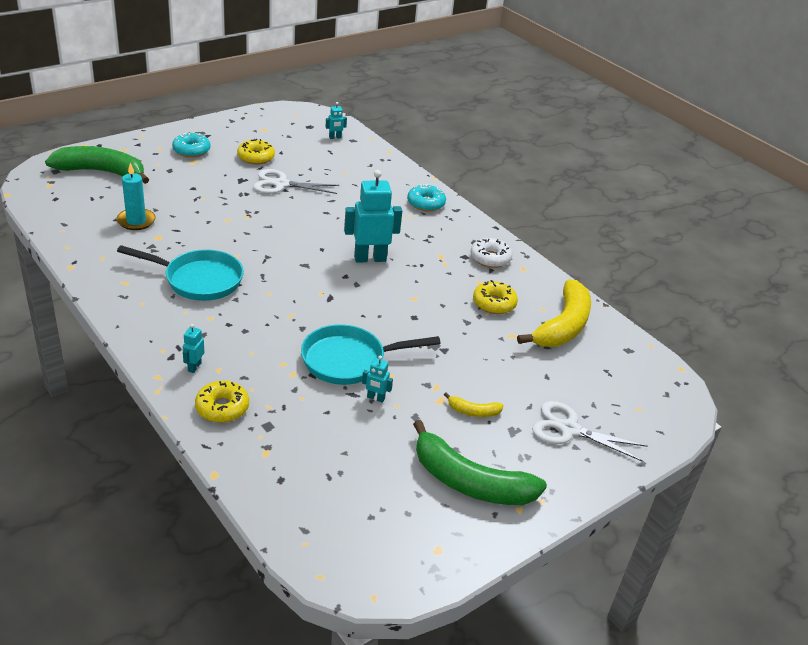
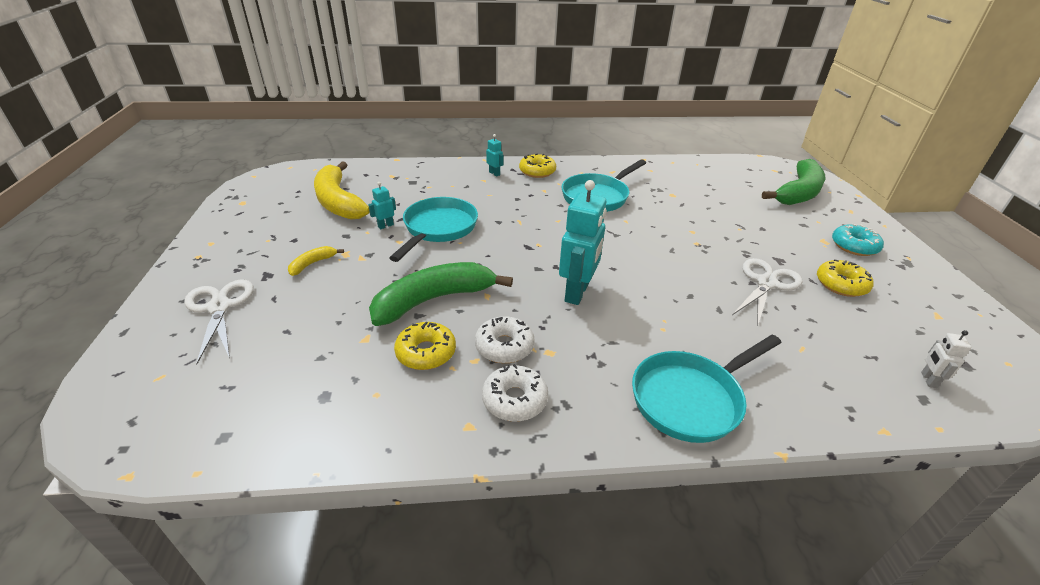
camera: 125 degrees right, 0 degrees up
(136, 221) = (703, 191): turquoise candle -> none
(222, 408) = (446, 173): yellow donut -> yellow donut (537, 171)
(335, 137) = (928, 380): turquoise robot -> white robot
(426, 203) = (691, 399): turquoise donut -> turquoise pan
(455, 274) = (504, 346): none -> white donut
(469, 482) = (261, 233): green banana -> green banana (434, 300)
(563, 326) = (330, 394): yellow banana -> yellow banana (338, 202)
(569, 429) = (219, 307): white scissors -> white scissors turned 75 degrees counterclockwise

